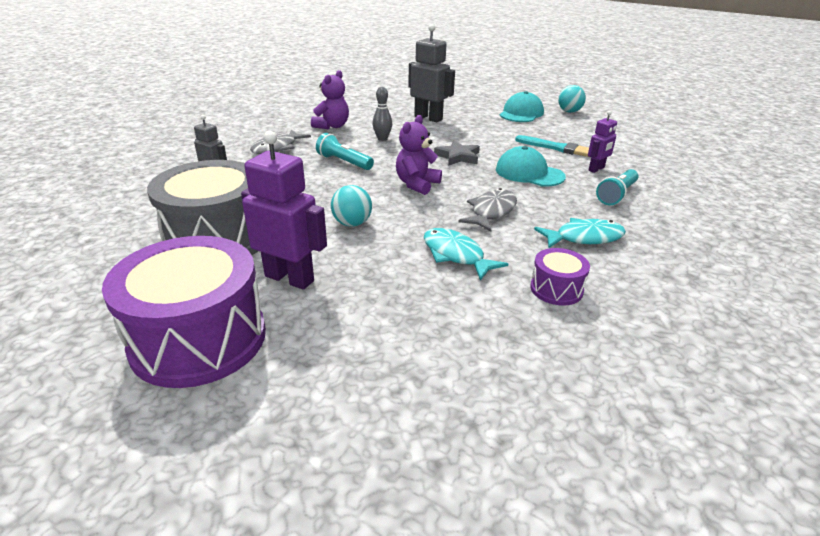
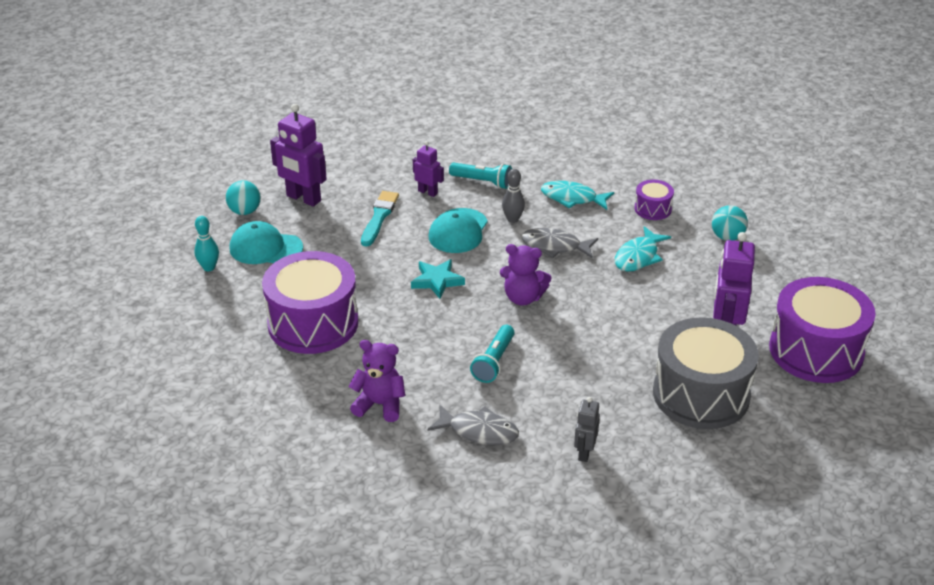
camera: 105 degrees left, 5 degrees up
(352, 223) = (624, 321): turquoise ball -> turquoise ball (727, 237)
(382, 139) = (407, 348): grey bowling pin -> grey bowling pin (512, 219)
(428, 118) = (313, 323): grey robot -> purple drum
(458, 157) = (437, 281): grey star -> turquoise star
(503, 100) = (209, 267): none -> turquoise bowling pin
(584, 238) = (572, 198): turquoise fish -> turquoise fish turned 45 degrees counterclockwise
(586, 127) = (303, 198): none -> purple robot

